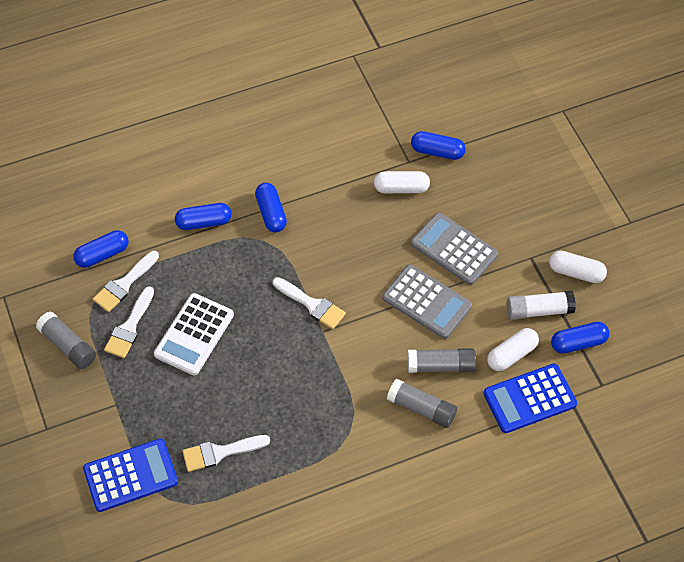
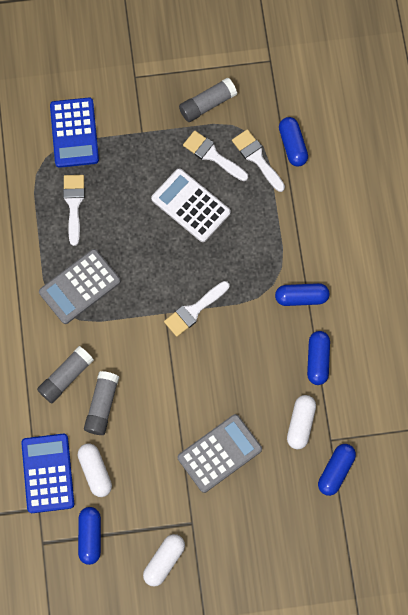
camera: 105 degrees right, 15 degrees up
(204, 222) = (306, 236): blue capsule -> blue capsule (317, 360)
(426, 302) = (169, 412): grey calculator -> grey calculator (79, 286)
(539, 310) = (133, 511): white glue stick -> none

